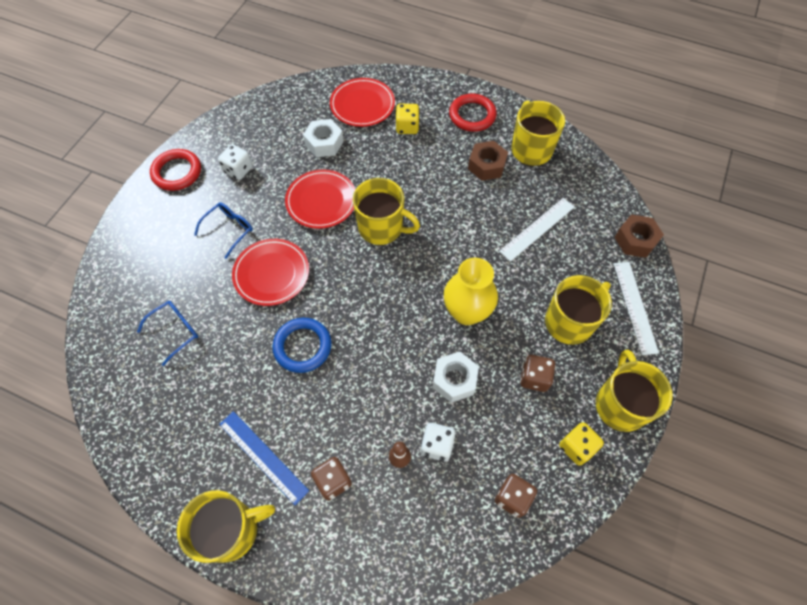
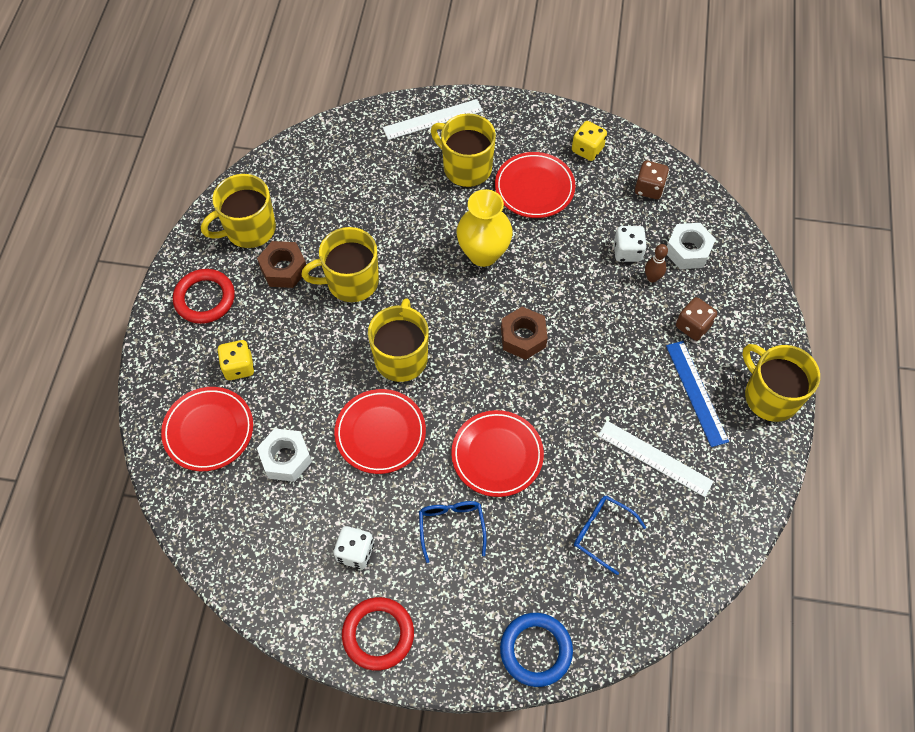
camera: 105 degrees left, 0 degrees up
(229, 230) = (451, 527): blue glasses -> blue glasses turned 60 degrees clockwise
(263, 457) = (696, 392): blue ruler -> blue ruler turned 45 degrees counterclockwise
(302, 346) = (573, 393): blue ring -> blue ring (536, 650)
(454, 380) = (559, 250): white nut -> white nut (688, 251)
(534, 378) = (534, 188): brown dice -> red plate
(537, 229) = (362, 208): white ruler -> white ruler (654, 458)
(620, 404) = (536, 123): yellow mug -> yellow mug (351, 282)
(635, 240) = (354, 124): brown nut -> brown nut (523, 337)

